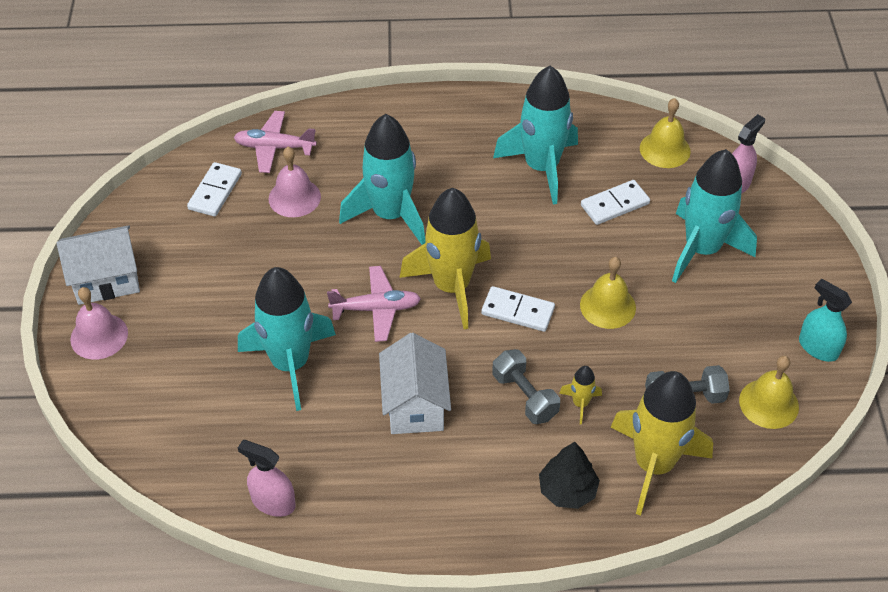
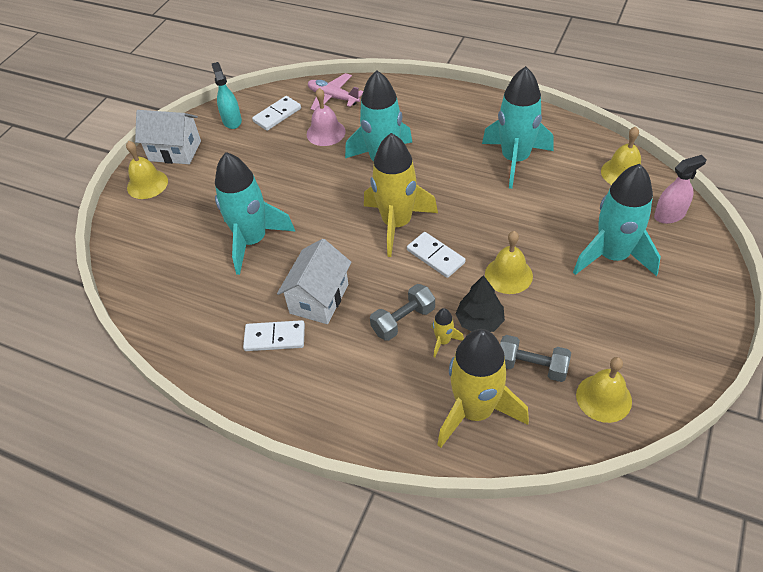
camera: 30 degrees right, 0 degrees up
(99, 336) = (147, 184): pink bell -> yellow bell
(273, 502) = (180, 331): pink spray bottle -> none
(376, 309) = (334, 222): pink plane -> none
(525, 396) = (403, 320): grey dumbbell -> grey dumbbell turned 60 degrees clockwise
(567, 490) = (393, 404): black tree -> black tree (479, 321)
(614, 204) = (558, 202): white domino -> white domino (275, 337)
(818, 348) = (674, 367): turquoise spray bottle -> turquoise spray bottle (232, 121)

